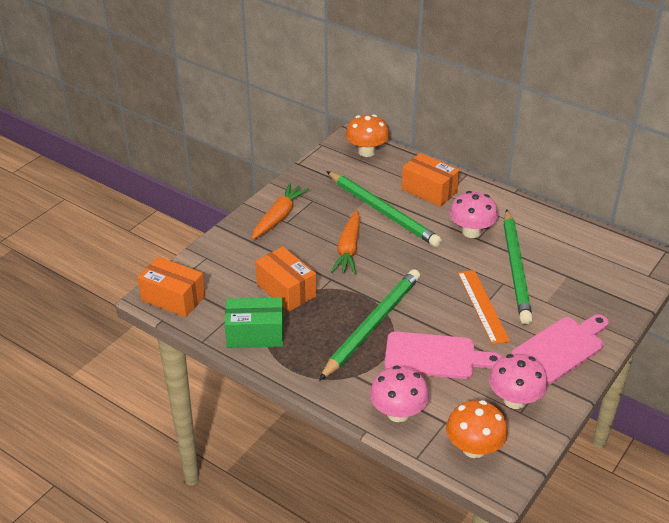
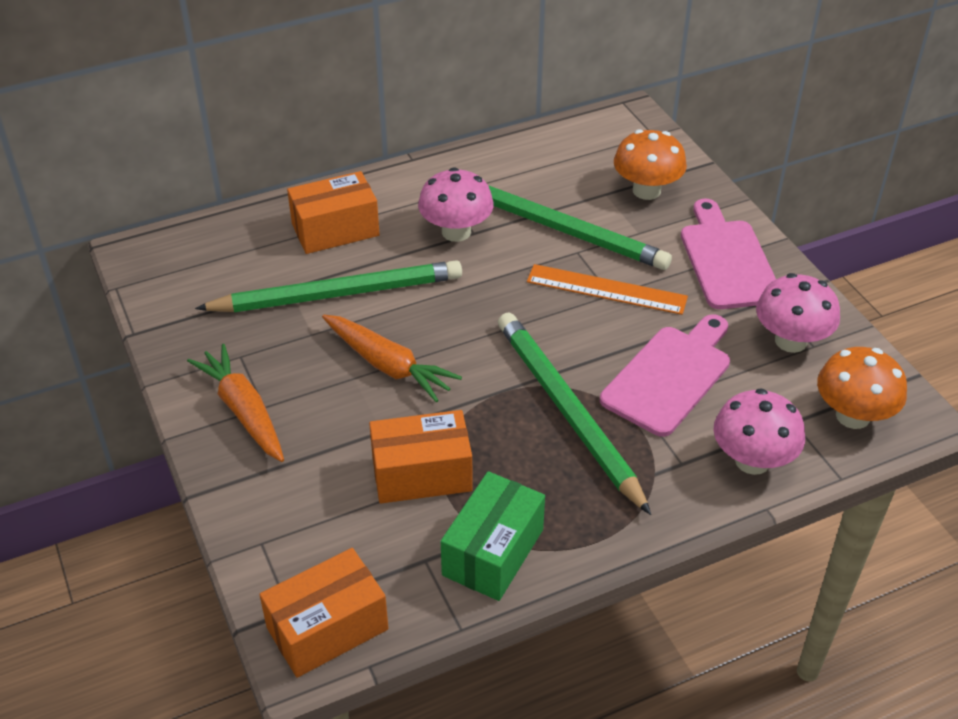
camera: 60 degrees left, 5 degrees up
(366, 152) = (185, 249): orange mushroom -> orange mushroom (646, 191)

